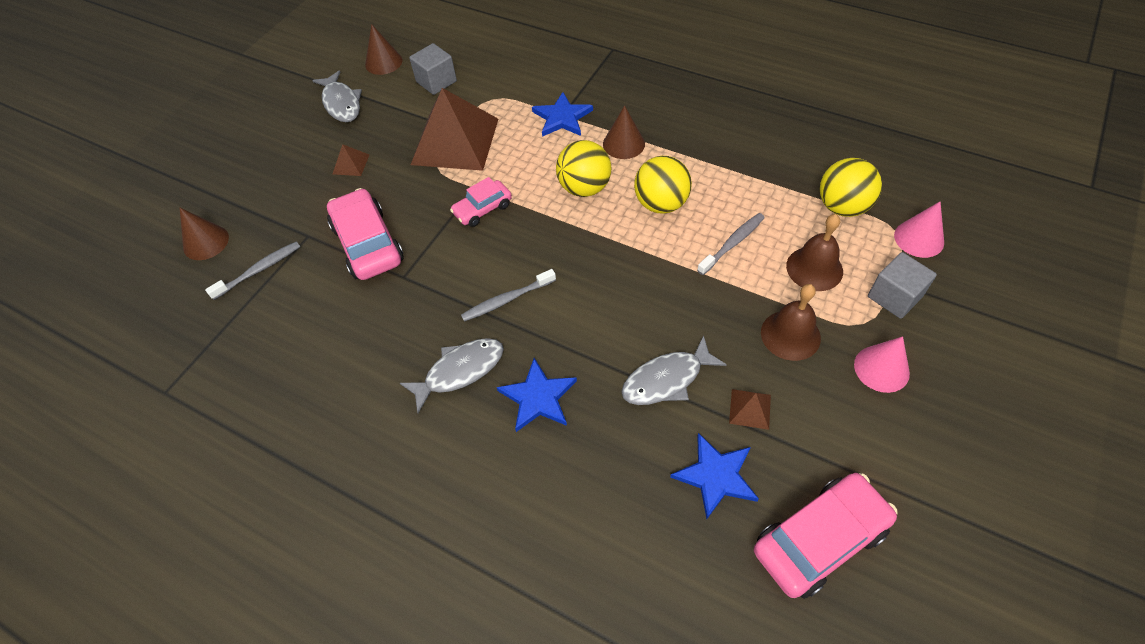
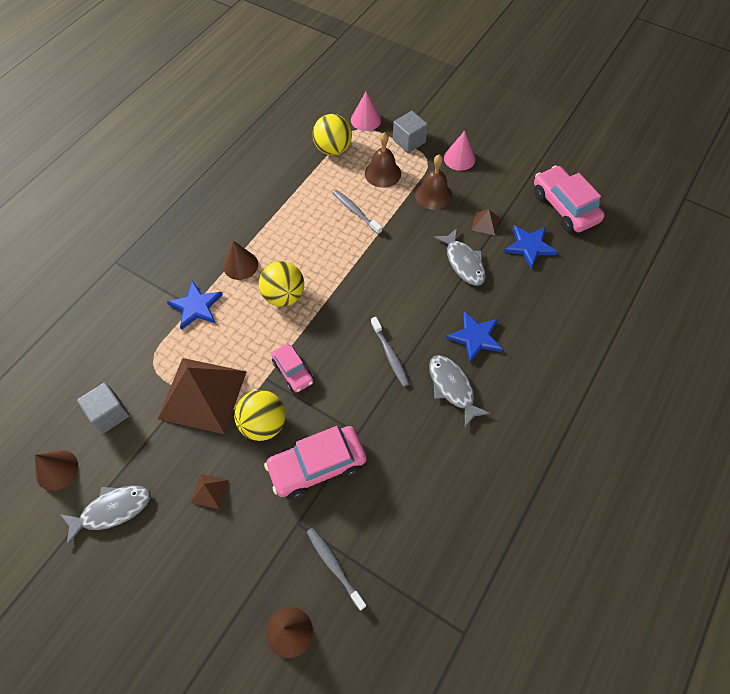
camera: 90 degrees left, 5 degrees up
(661, 204) = (311, 248): yellow ball -> yellow ball (263, 424)

